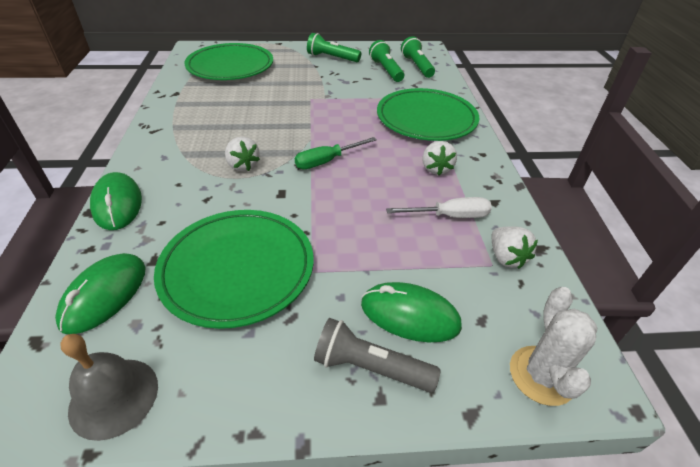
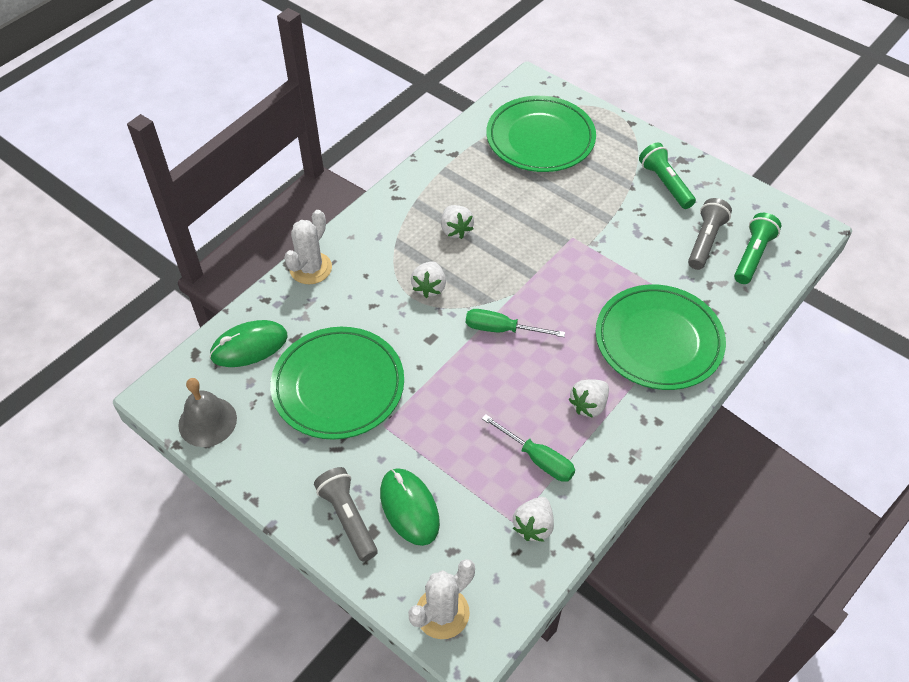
camera: 45 degrees right, 10 degrees up
(117, 204) = (310, 268): green mouse -> white cactus
(225, 127) = (456, 230): none -> white strawberry
(386, 70) = (705, 241): green flashlight -> grey flashlight
(449, 216) = (537, 458): white screwdriver -> green screwdriver

